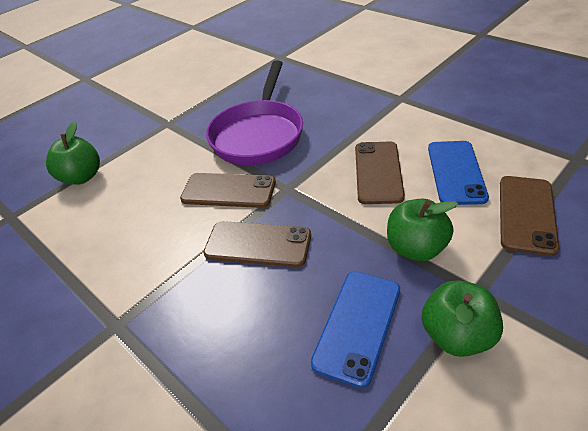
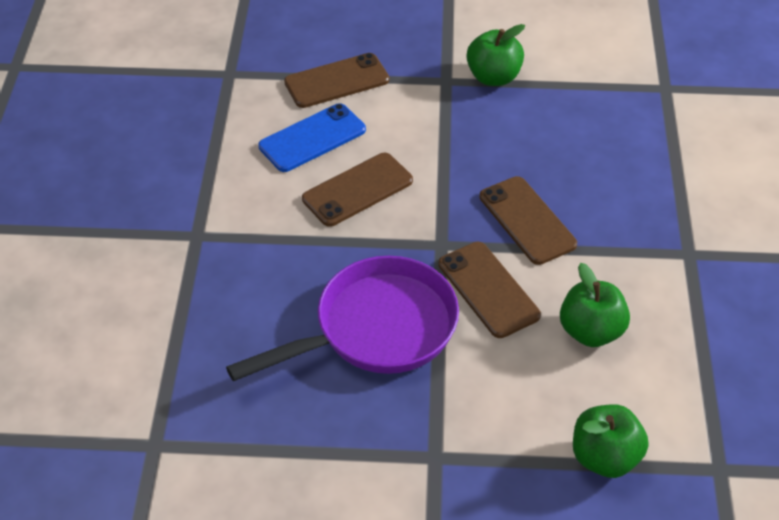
camera: 135 degrees left, 5 degrees up
(357, 325) = (536, 123): blue phone -> none
(416, 248) = (434, 125): green apple -> green apple (591, 331)

